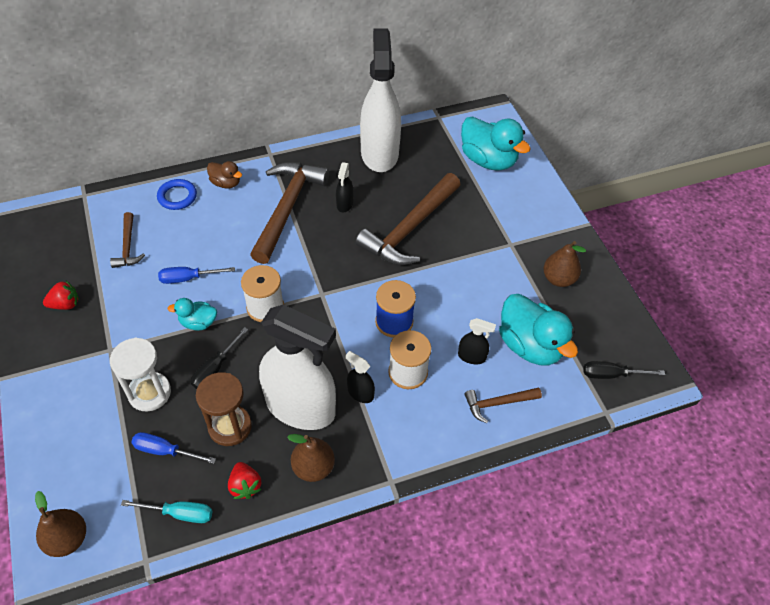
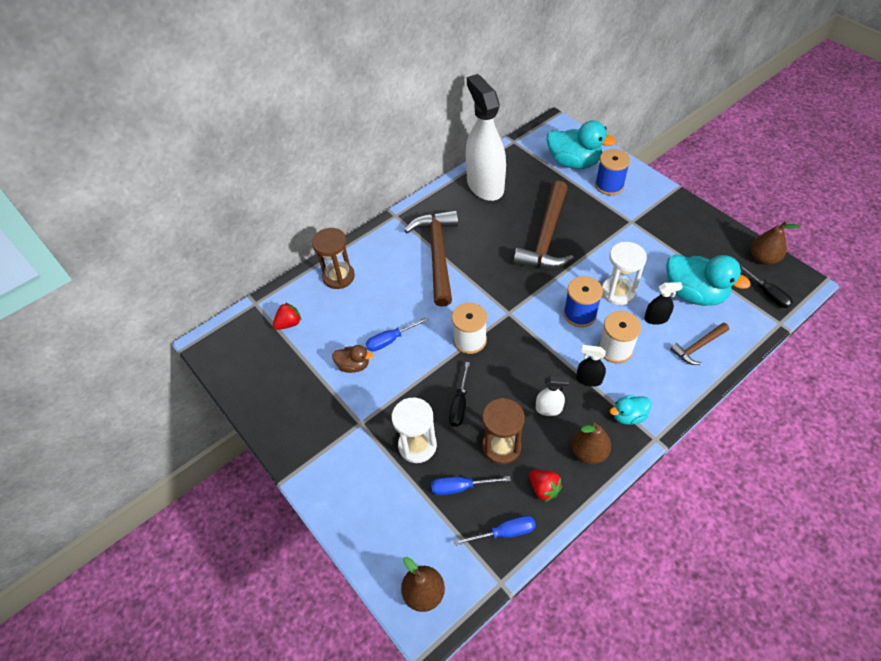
camera: 15 degrees left, 0 degrees up
(65, 304) = (297, 400): red strawberry -> red strawberry (289, 323)
(128, 246) = (322, 332): brown hammer -> none
(177, 196) = (338, 277): blue ring -> brown hourglass
(179, 513) = (504, 532): turquoise screwdriver -> blue screwdriver
(198, 323) = (422, 373): turquoise duck -> turquoise duck (628, 416)
(226, 183) = (373, 251): brown duck -> brown duck (353, 365)
(300, 407) = (549, 409): white spray bottle -> white spray bottle, size x0.41
(344, 204) = (482, 235): black spray bottle -> none
(448, 314) = (618, 292): none -> white hourglass
(511, 197) = (609, 185): none -> blue spool
(558, 279) = (683, 235): brown pear -> brown pear (763, 258)
(611, 375) = (767, 293): black screwdriver -> black screwdriver turned 105 degrees counterclockwise

